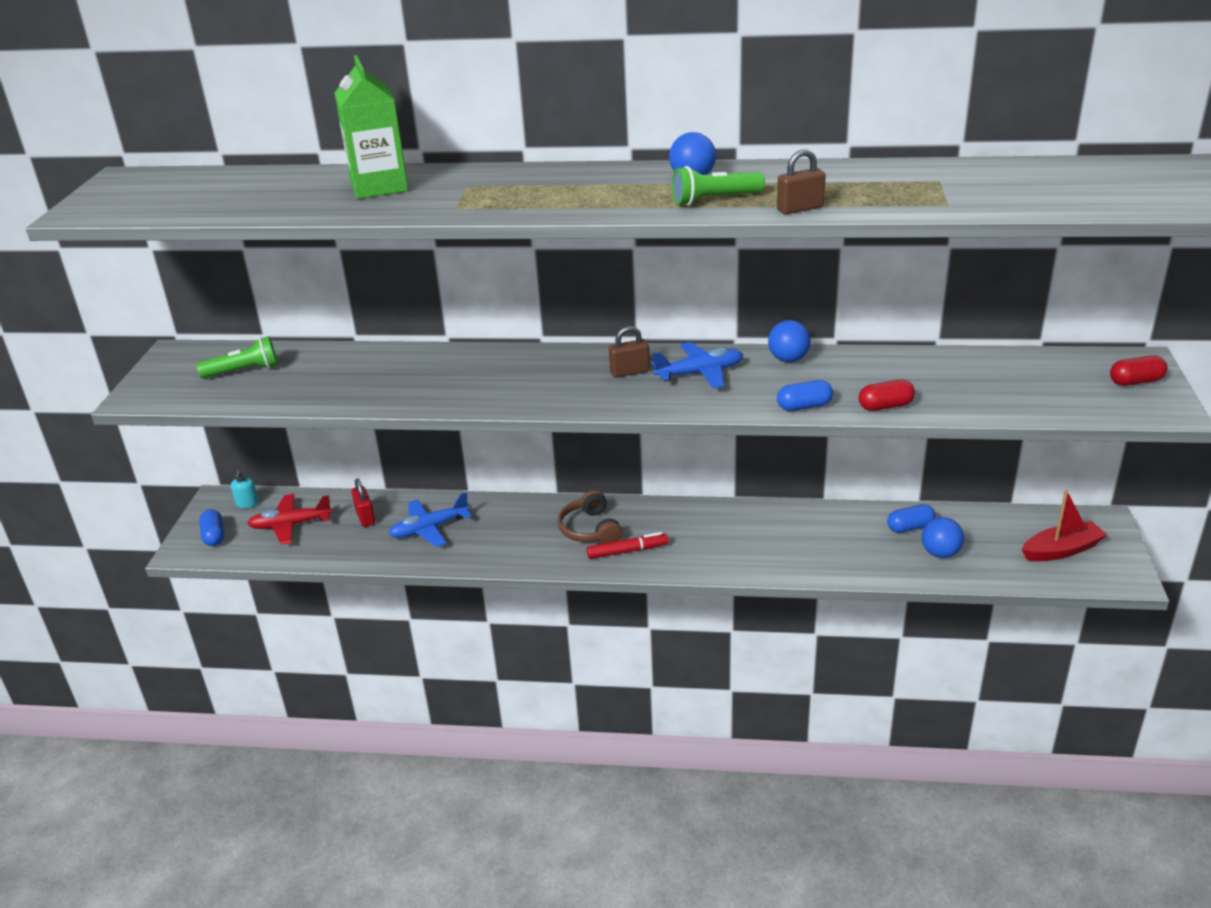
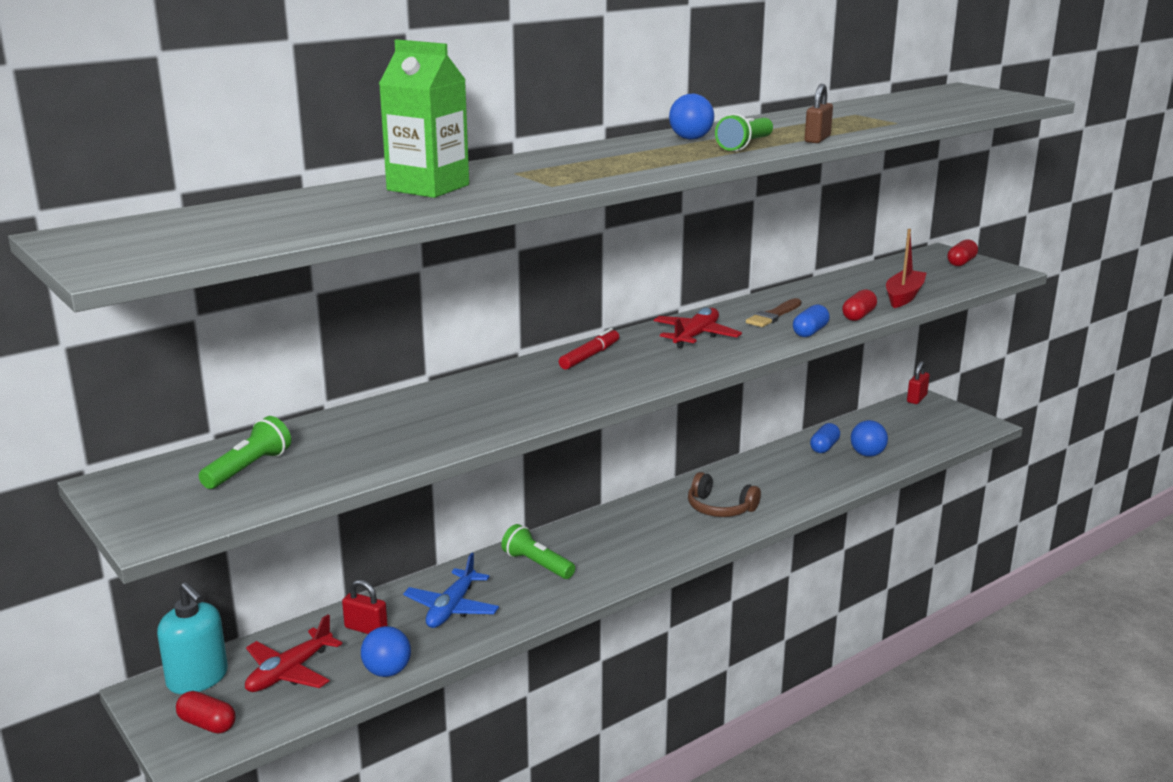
camera: 45 degrees left, 10 degrees down
(214, 536) = (207, 724): blue capsule -> red capsule
(247, 503) = (198, 678): turquoise soap dispenser -> turquoise soap dispenser, size x2.00
(525, 523) = (537, 564): none -> green flashlight
(590, 529) = (601, 545): brown headphones -> brown headphones (720, 508)
(627, 551) = (658, 546): red marker -> red marker (589, 356)
(630, 372) = (641, 351): brown padlock -> none
(700, 373) = (696, 336): blue plane -> red plane
(788, 359) = (739, 310): blue ball -> blue ball (387, 671)
(807, 376) = (773, 315): none -> brown brush
(1061, 550) = (929, 424): red boat -> red boat (904, 296)
(1097, 517) = (916, 398): none -> red padlock

